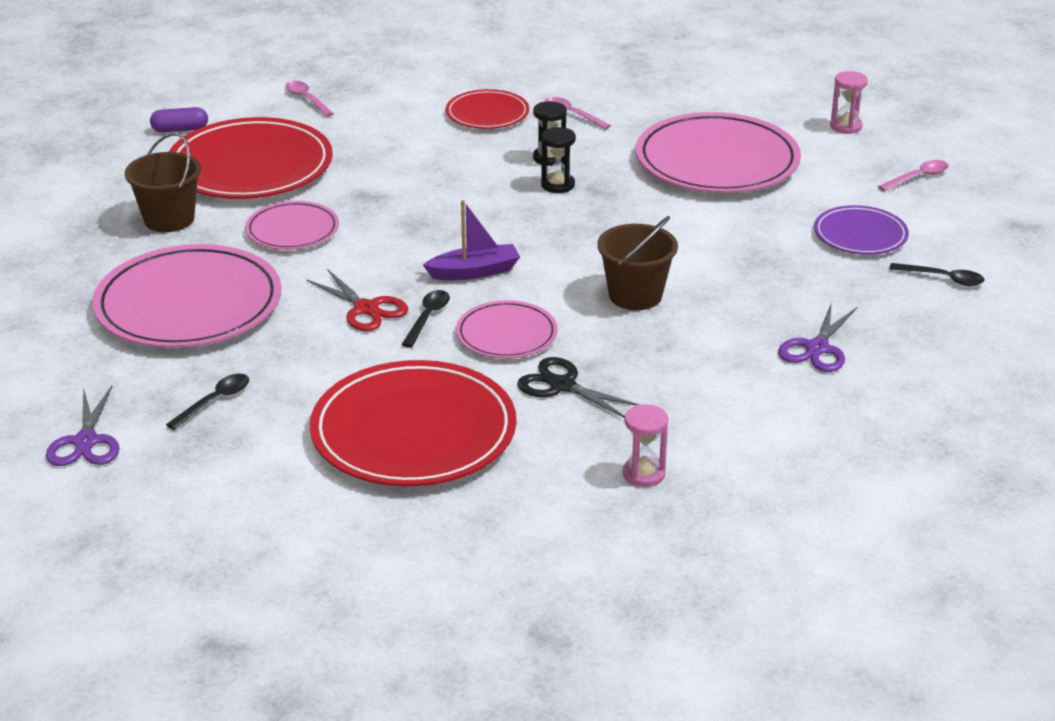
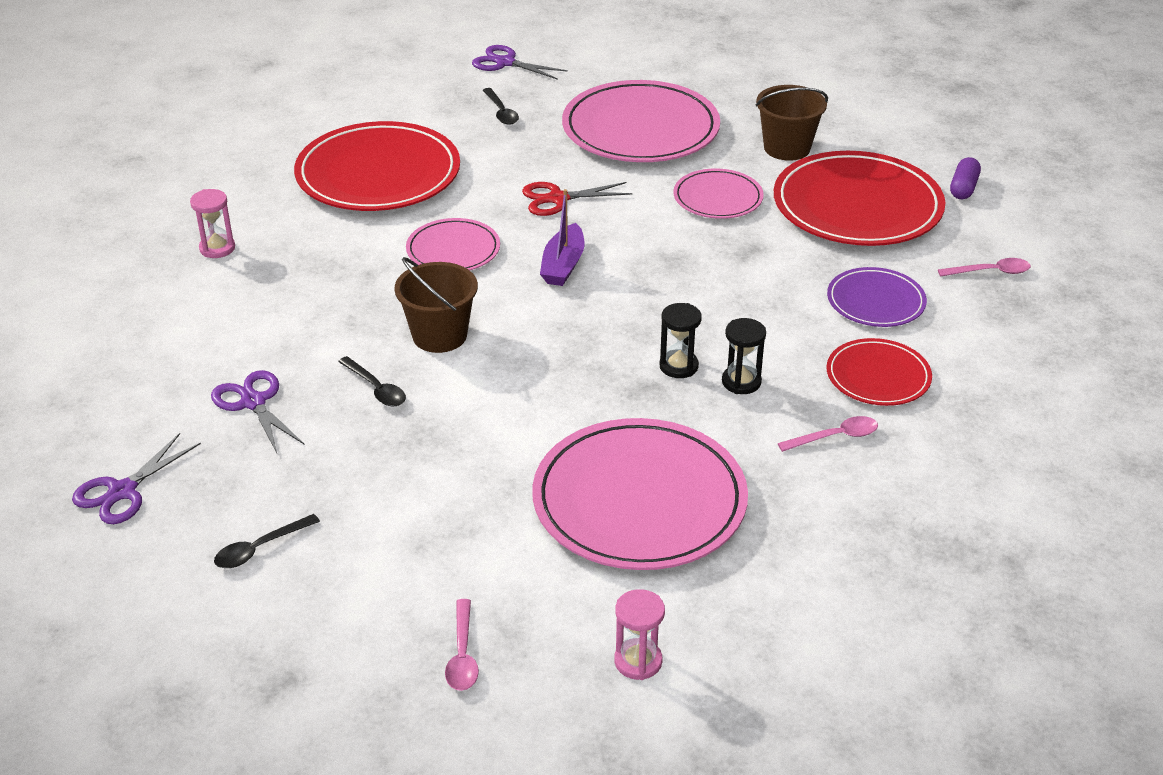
camera: 120 degrees right, 5 degrees up
(428, 318) = (516, 222): black spoon -> black spoon (376, 388)
(562, 385) = (358, 252): black scissors -> none
(860, 235) = (394, 532): purple plate -> purple plate (875, 301)
(978, 361) = (122, 491): none -> purple scissors

